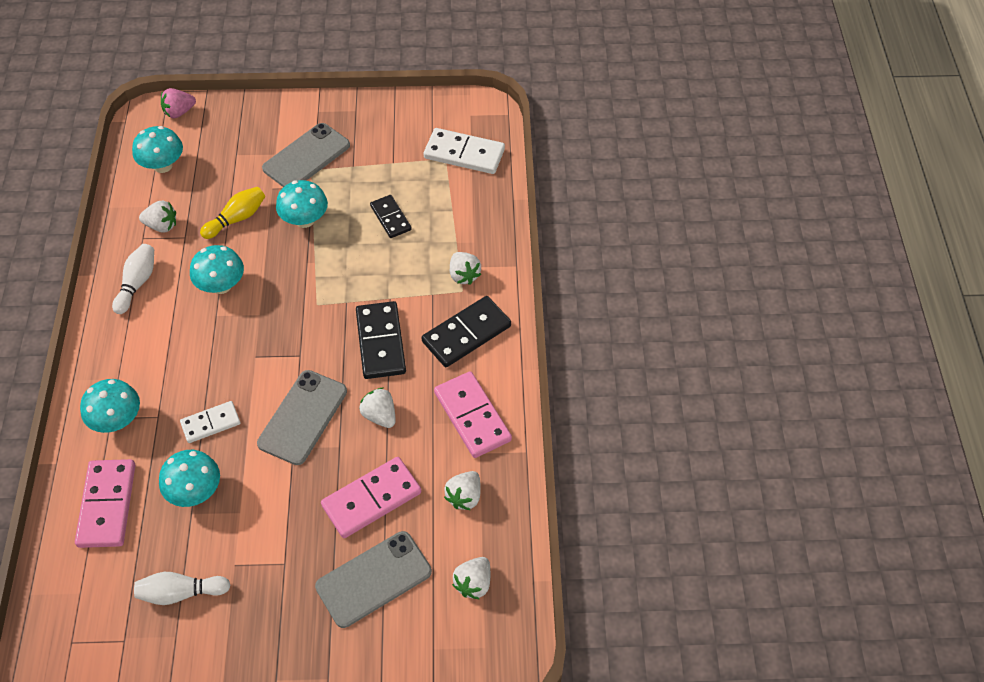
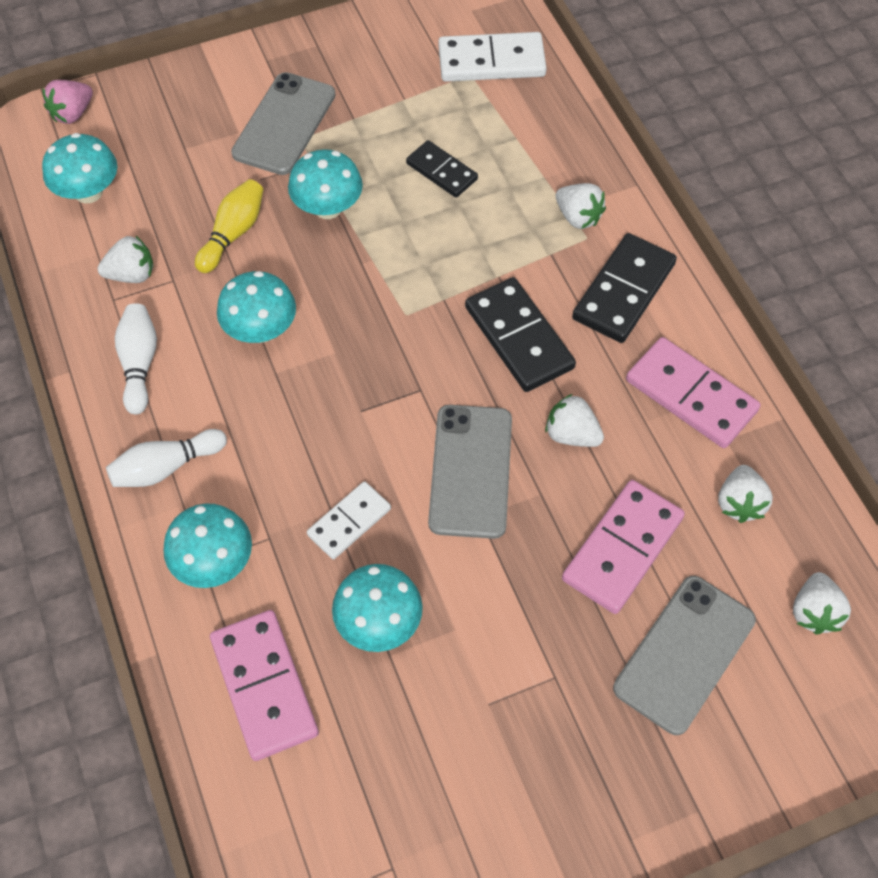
camera: 20 degrees left, 5 degrees up
(181, 593) = (436, 770): white bowling pin -> white bowling pin (166, 467)

